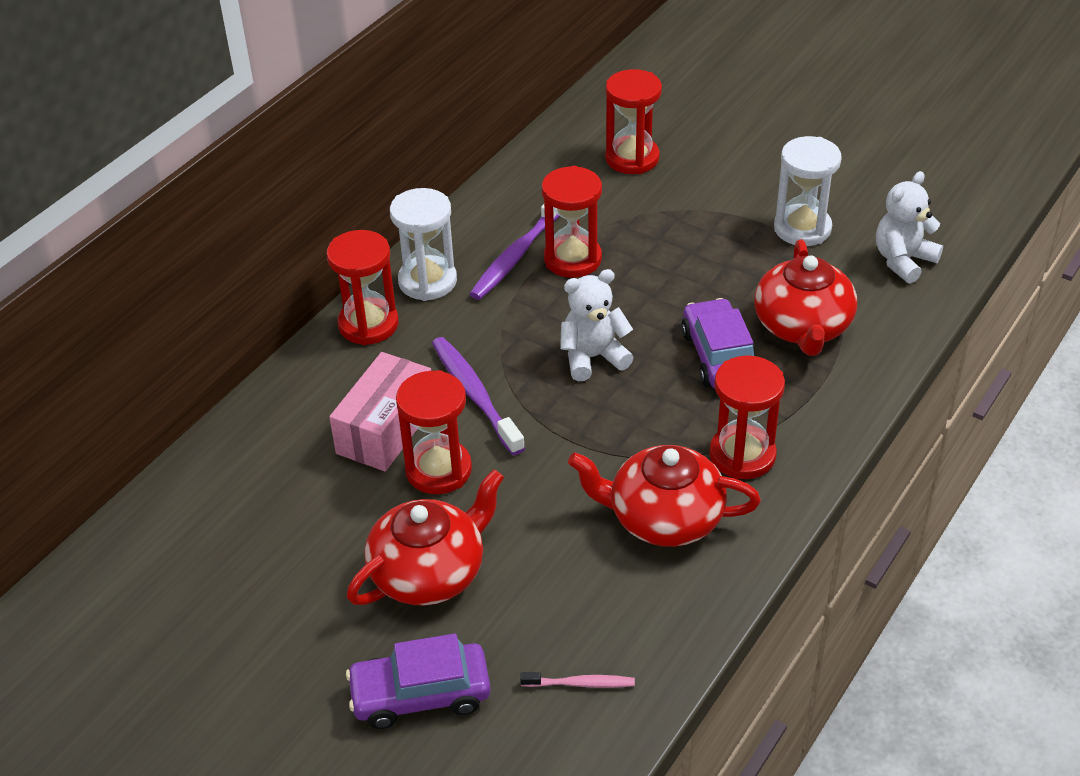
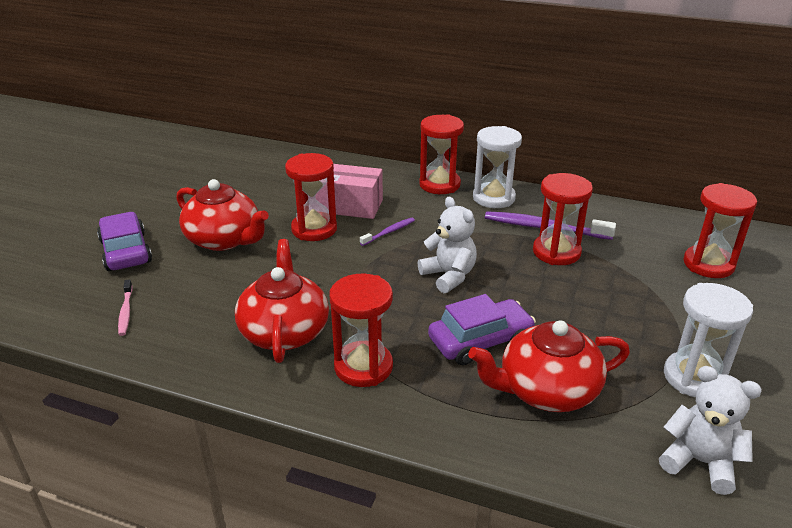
camera: 75 degrees right, 10 degrees down
(475, 395) = (389, 232): purple toothbrush -> purple toothbrush, size x0.54

